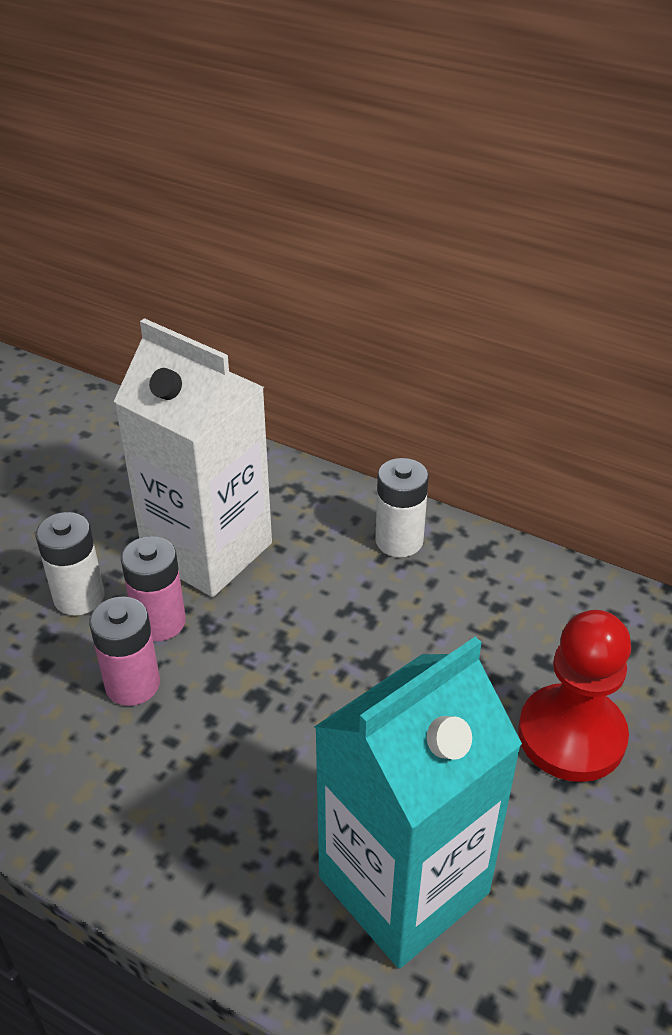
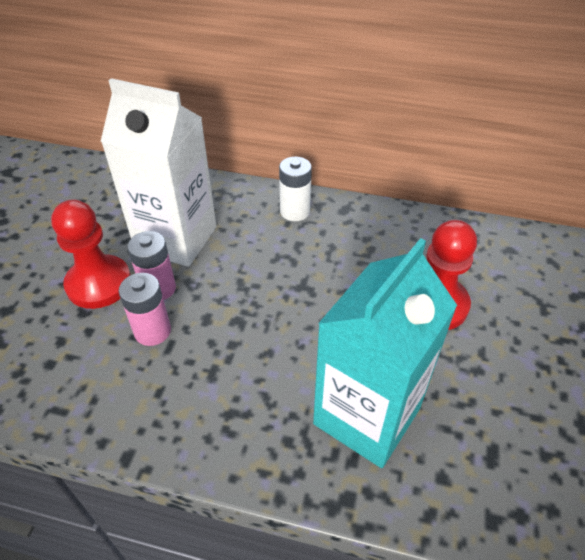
camera: 15 degrees left, 5 degrees up
(79, 597) = (99, 283): white battery -> red pawn

